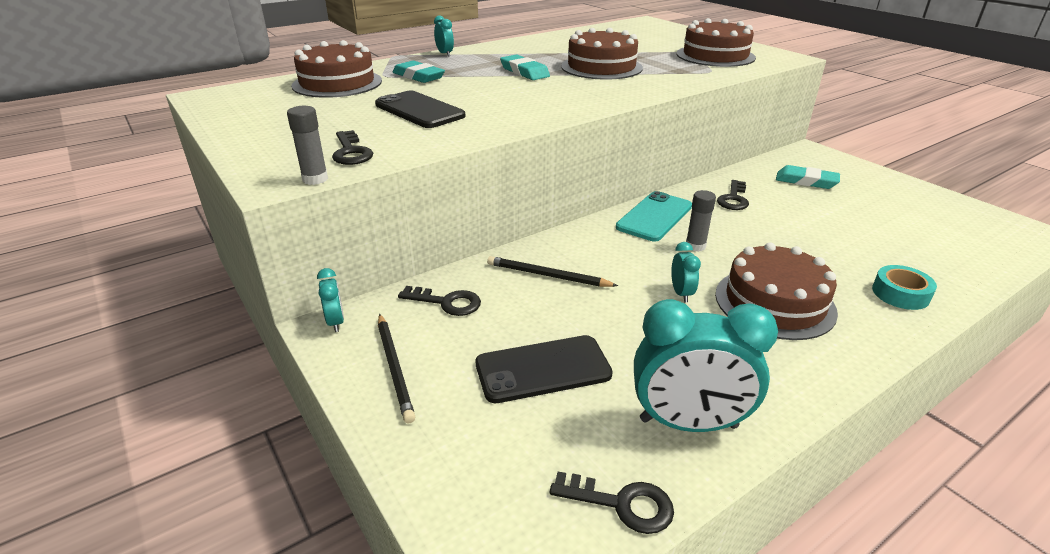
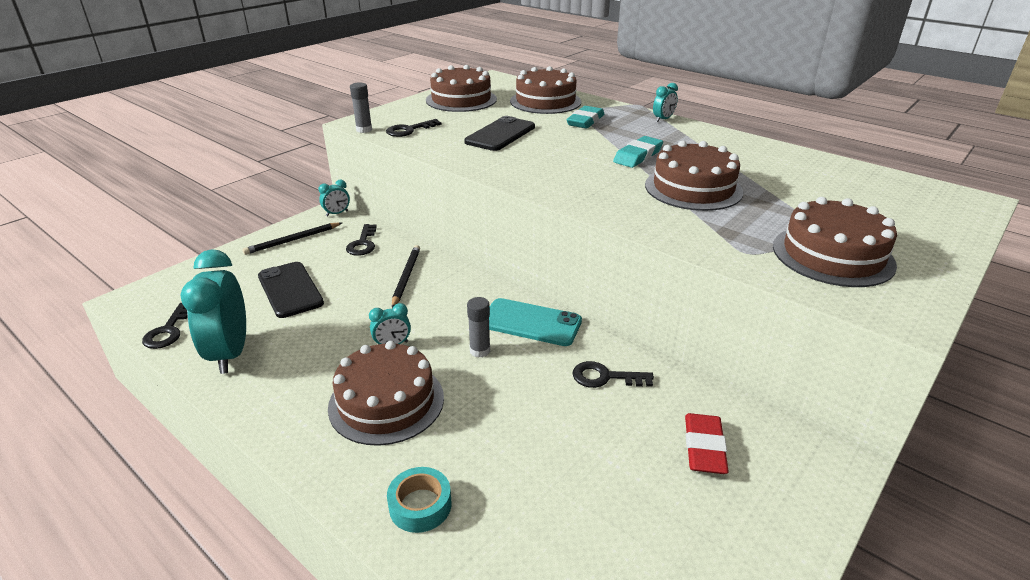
camera: 75 degrees right, 0 degrees up
(270, 117) = (461, 100): none -> brown cake
(806, 181) = (704, 447): turquoise eraser -> red eraser

